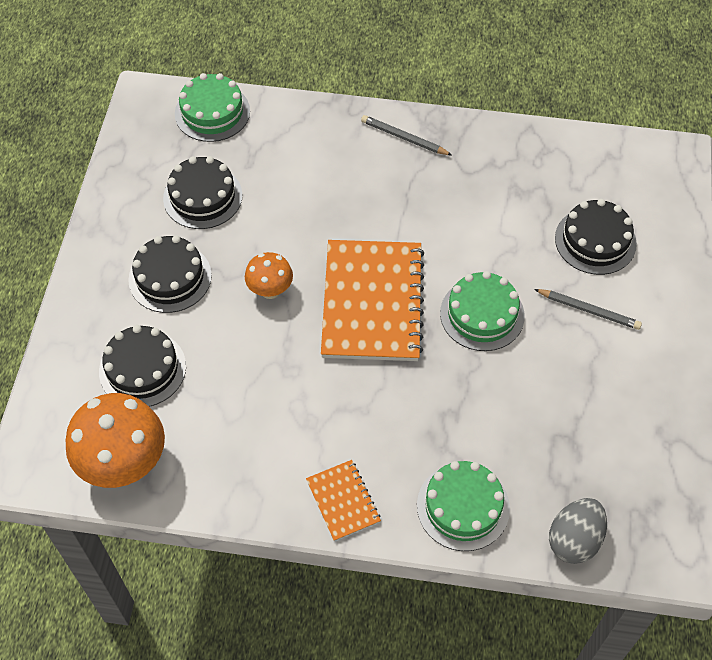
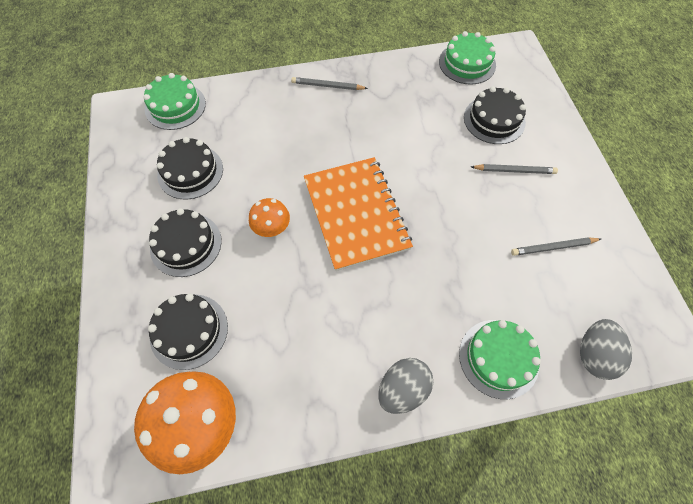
camera: 20 degrees left, 5 degrees up
(343, 501) = (402, 389): orange notebook -> grey egg
(482, 314) = (441, 197): green cake -> green cake (467, 63)
(589, 412) = (553, 247): none -> grey pencil

